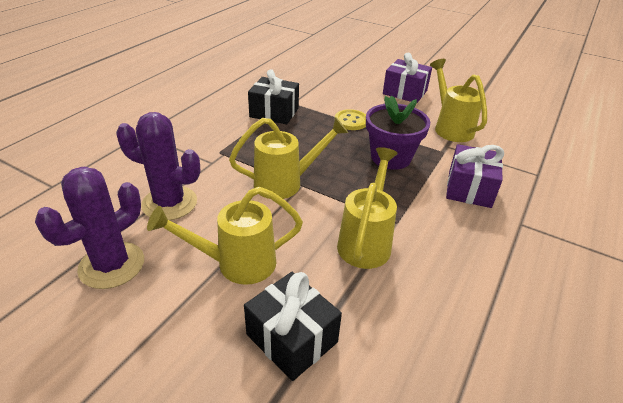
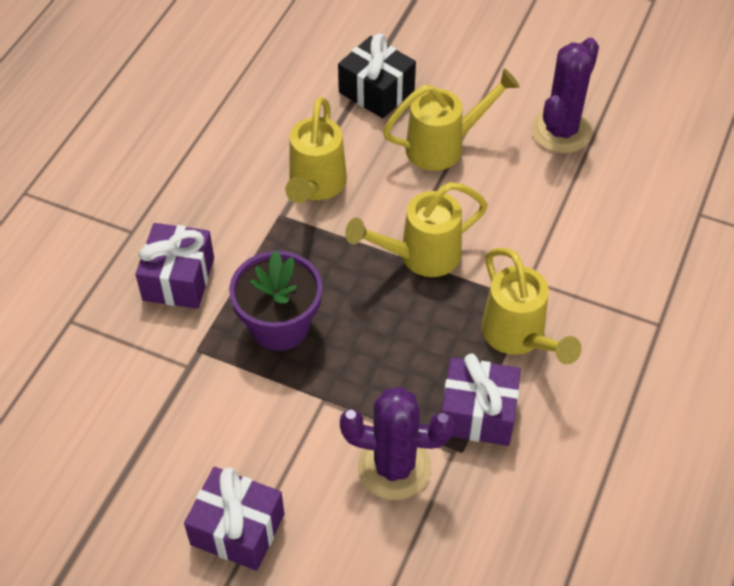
camera: 175 degrees right, 15 degrees up
(169, 203) = (547, 207): purple cactus -> purple cactus (394, 467)
(274, 112) = (478, 413): black gift -> purple gift
(351, 121) = (342, 409): yellow button -> none
(450, 127) = (171, 418): yellow watering can -> yellow watering can (519, 338)

